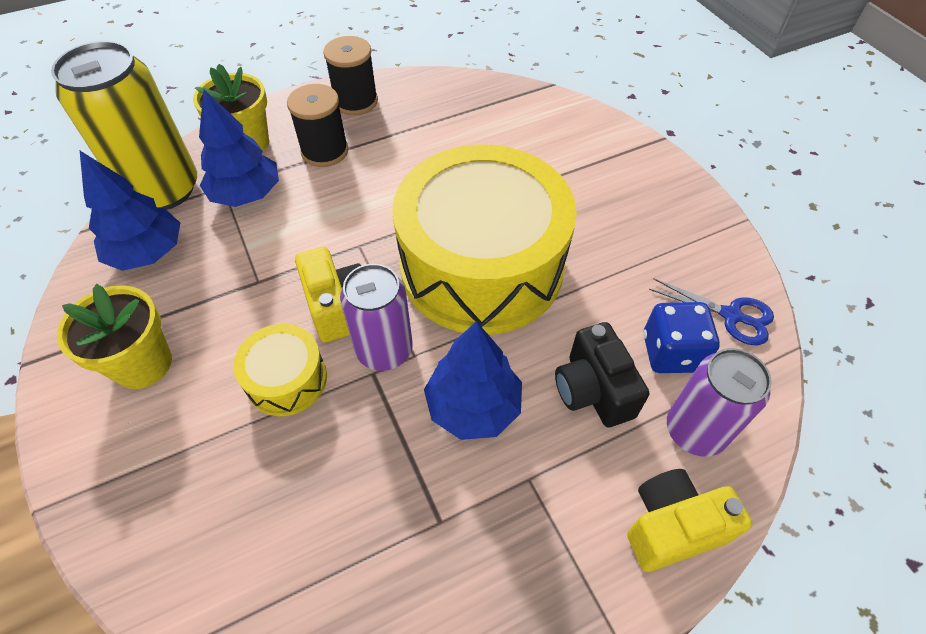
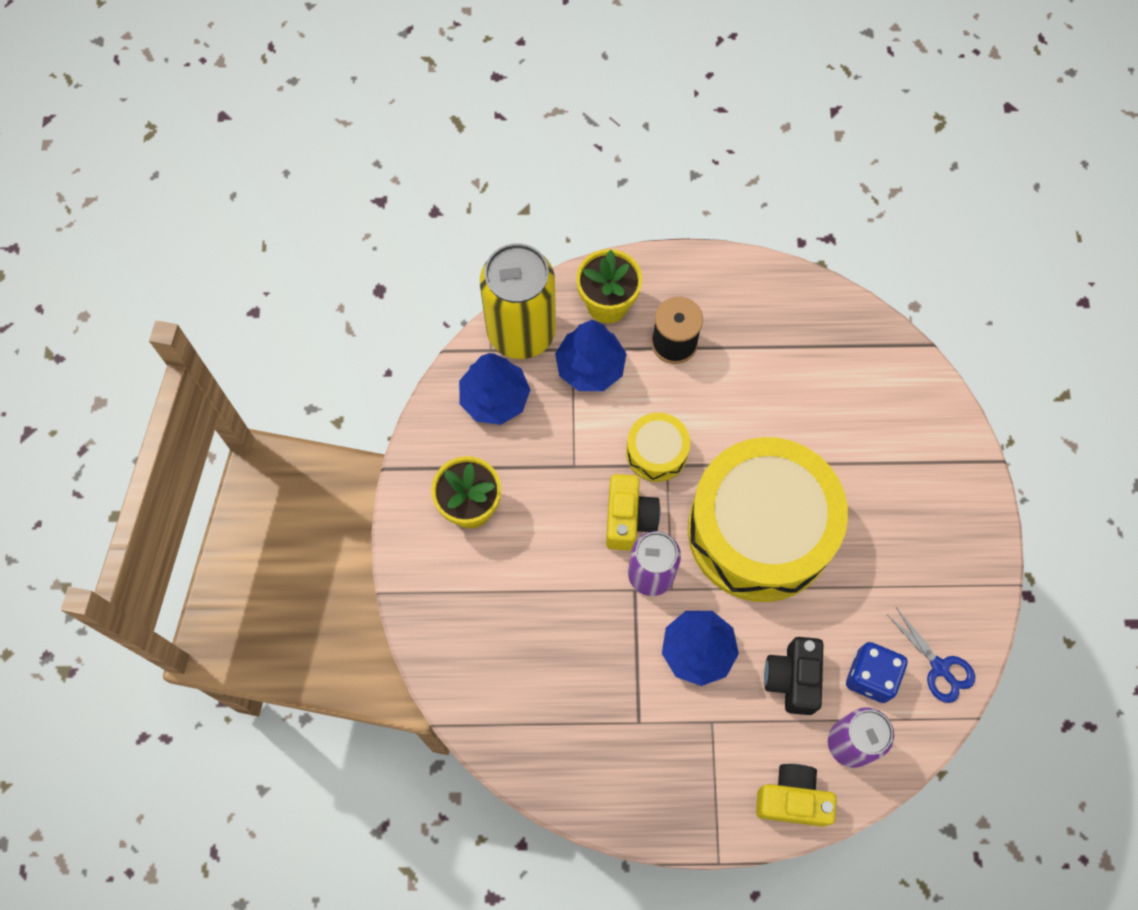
camera: 25 degrees right, 15 degrees up
(287, 379) = (570, 567): yellow drum -> yellow drum (656, 452)
(356, 101) = (725, 289): black spool -> none

